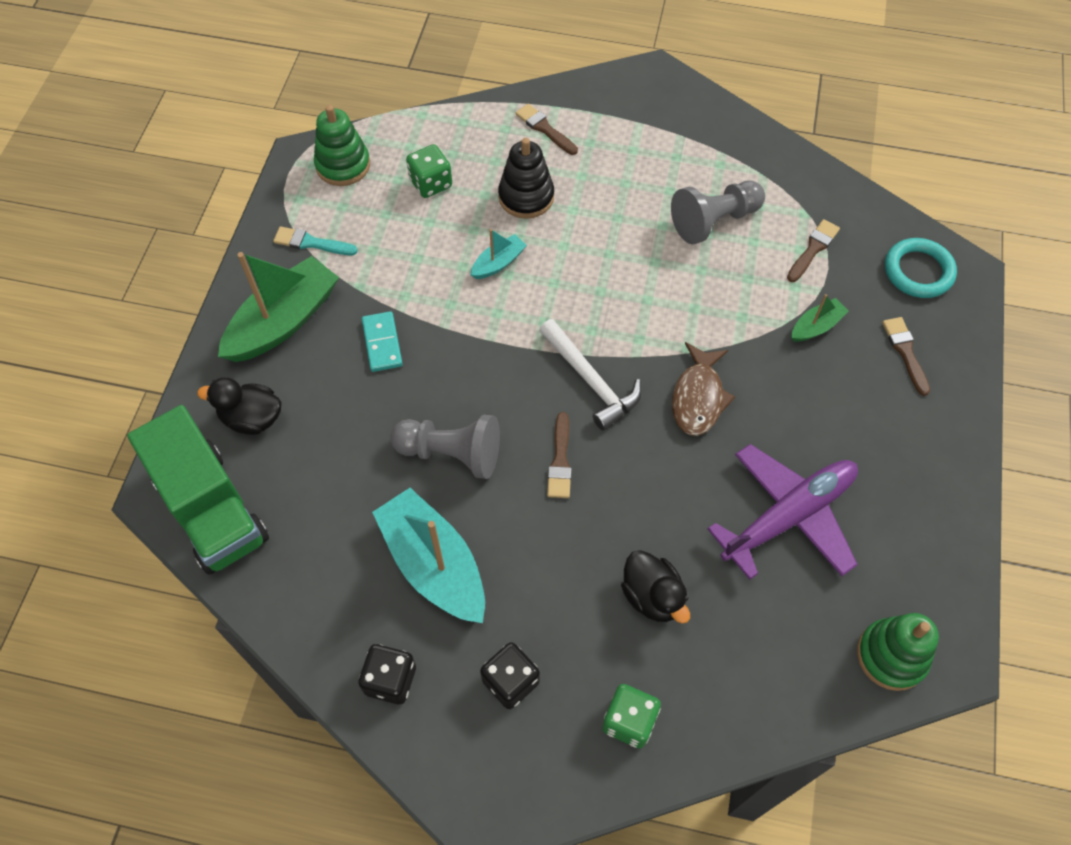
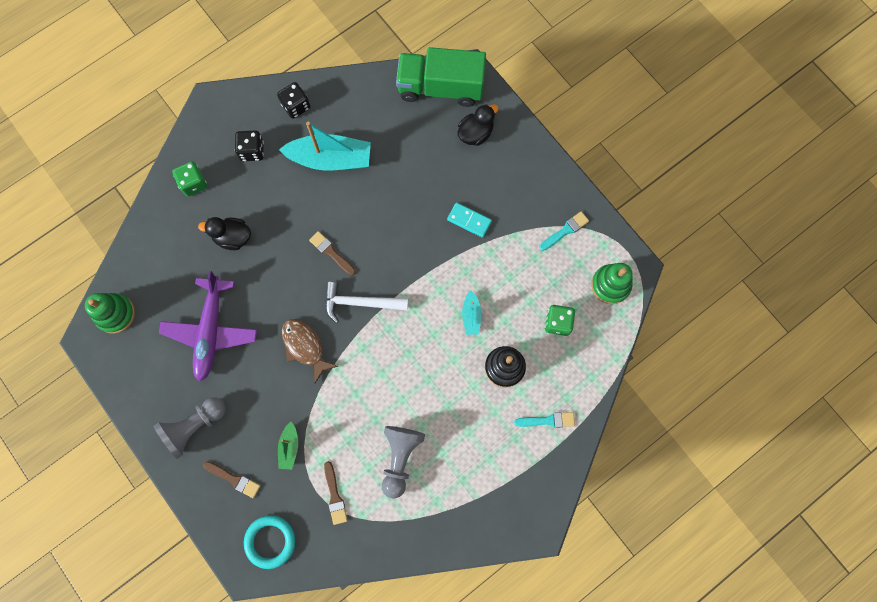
camera: 130 degrees right, 15 degrees up
(283, 321) = (523, 183): green boat -> none
(451, 453) = (378, 207): grey pawn -> grey pawn (194, 427)
(544, 129) = (547, 420): brown brush -> turquoise brush

